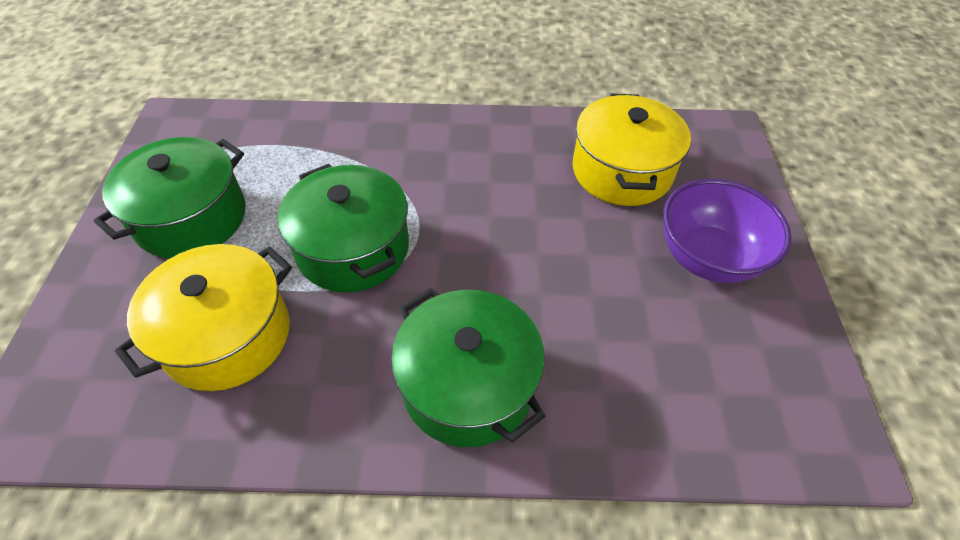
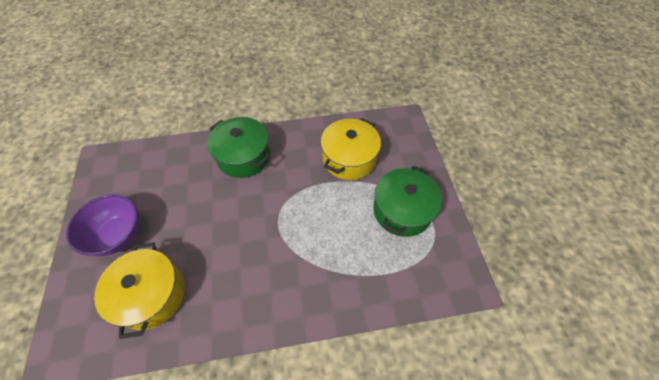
camera: 170 degrees right, 5 degrees up
(353, 248) = (310, 208): green pot -> none

